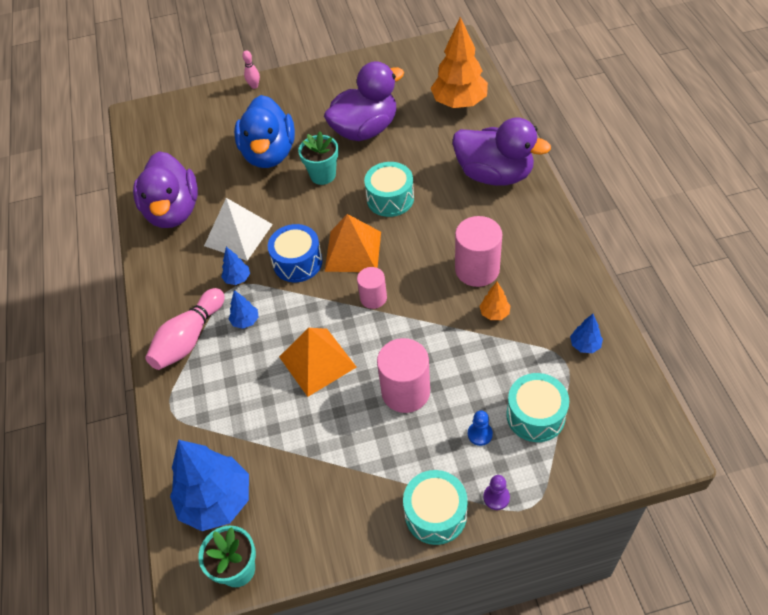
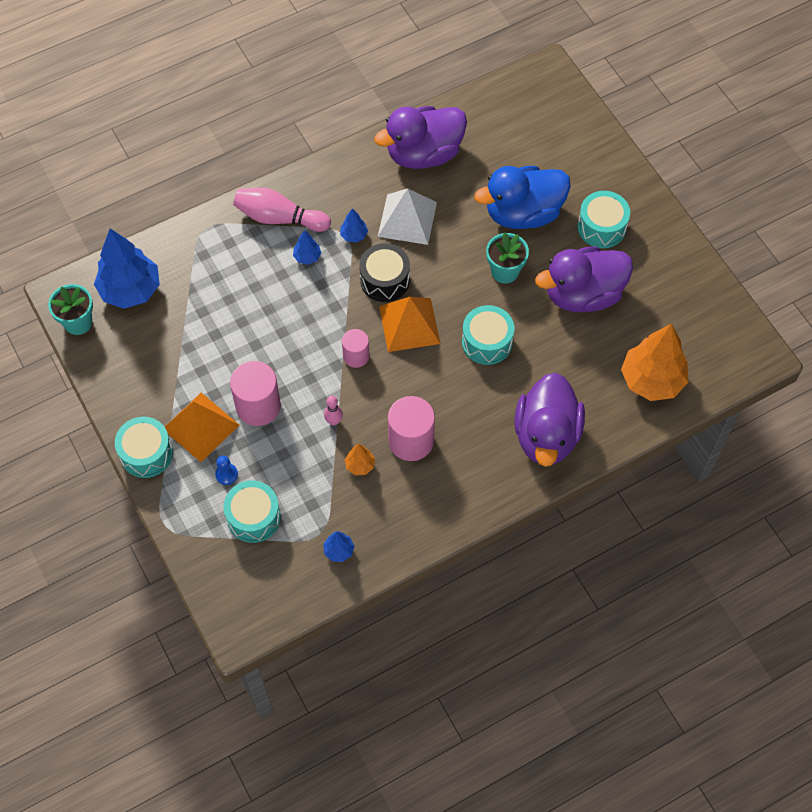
camera: 70 degrees right, 10 degrees up
(254, 86) = (623, 167): pink bowling pin -> pink bowling pin (334, 421)
(297, 262) = (385, 280): blue drum -> black drum
(305, 108) = (601, 227): none -> turquoise drum
(317, 362) = (275, 327): orange pyramid -> orange pyramid (200, 427)
(365, 130) = (583, 294): purple duck -> purple duck turned 120 degrees clockwise
(496, 497) = (169, 497): purple pawn -> none

